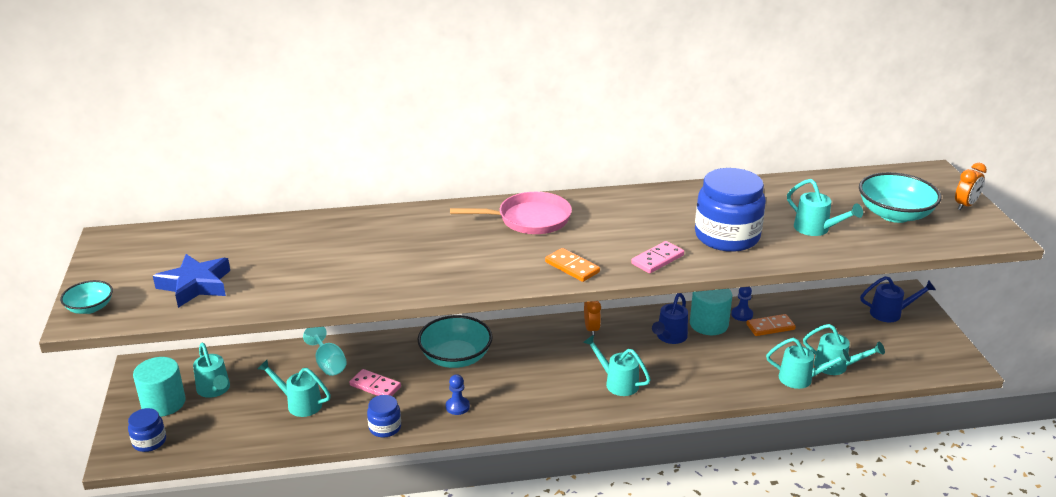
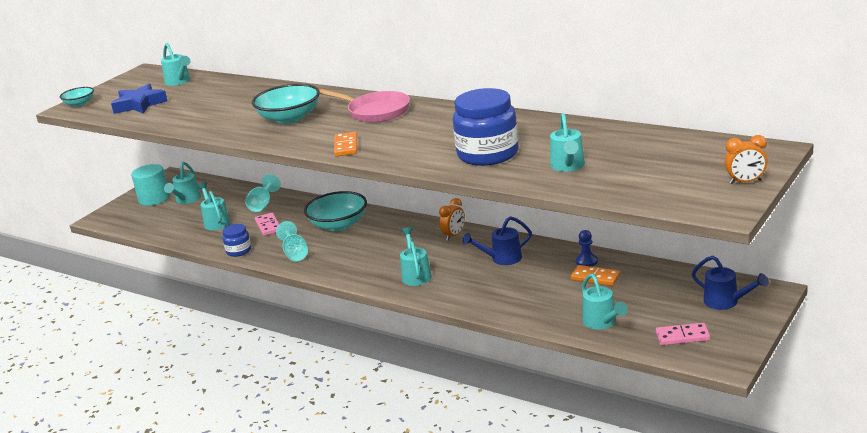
camera: 45 degrees right, 5 degrees down
(149, 441) = (121, 216): blue jar -> none
(457, 406) = (295, 254): blue pawn -> turquoise goblet
(657, 259) = (409, 156): pink domino -> pink domino (682, 336)
(709, 324) = (547, 260): turquoise cylinder -> none
(801, 379) = (557, 321): turquoise watering can -> turquoise watering can (179, 82)
(894, 214) = (660, 172): turquoise bowl -> turquoise bowl (289, 118)

